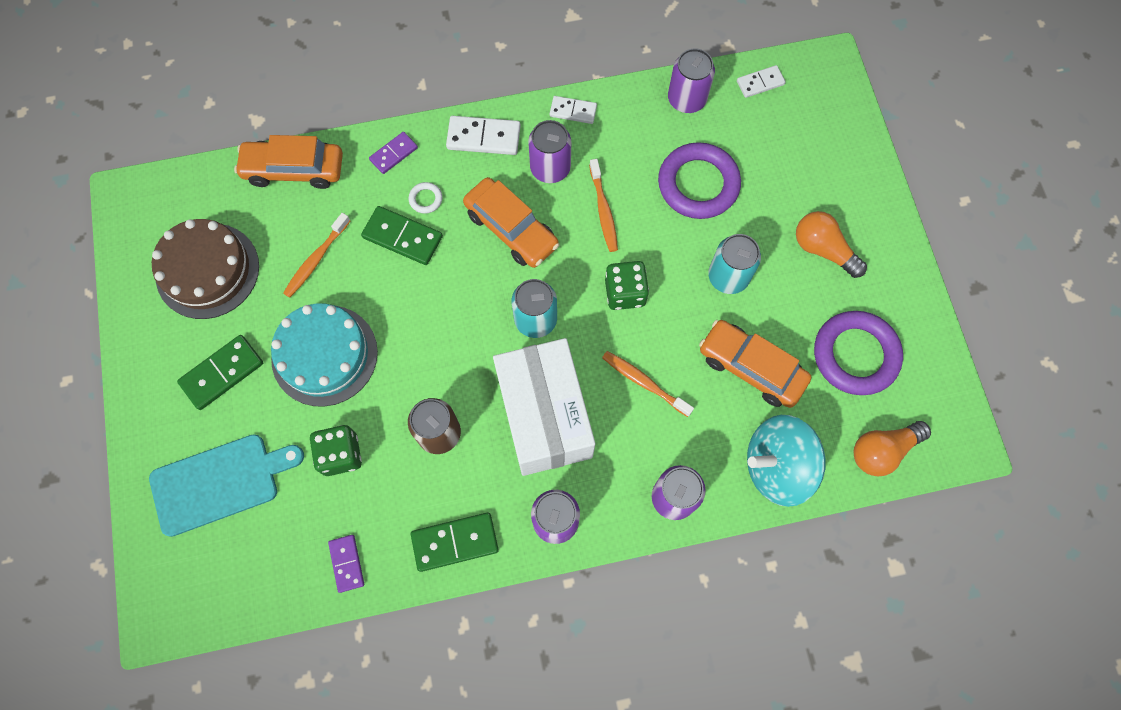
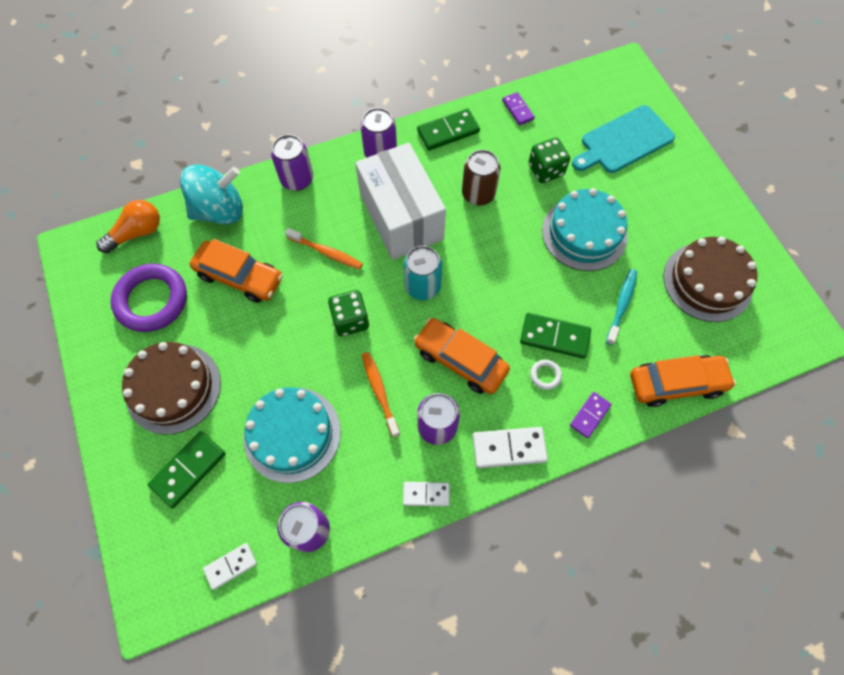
camera: 170 degrees right, 5 degrees down
(222, 373) = (657, 209): green domino -> green domino (188, 470)
(316, 259) = (621, 305): orange toothbrush -> turquoise toothbrush
(698, 184) = (292, 434): purple ring -> turquoise cake
(728, 276) = (260, 349): turquoise can -> none
(823, 249) = (173, 388): orange light bulb -> brown cake

